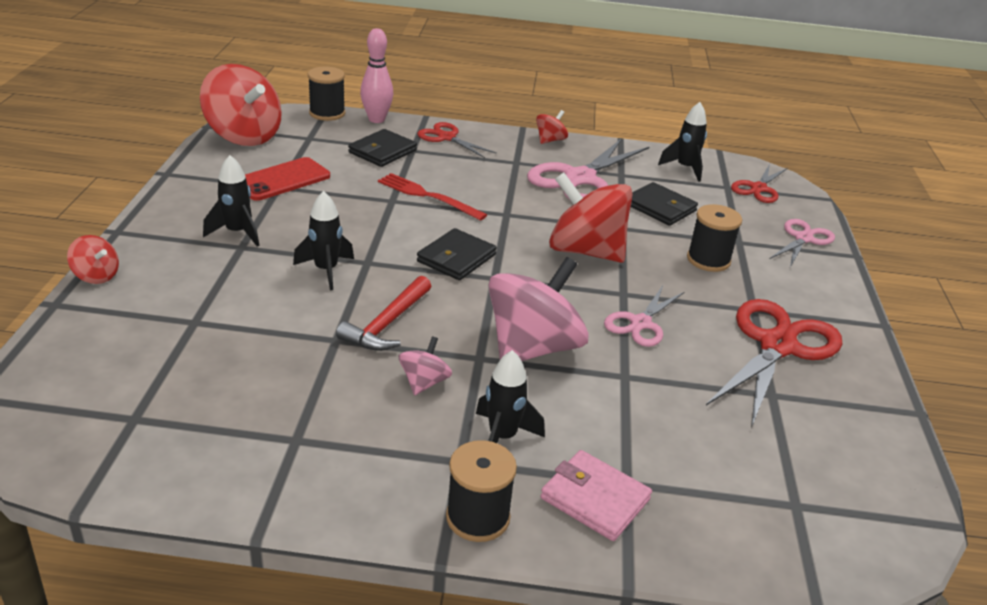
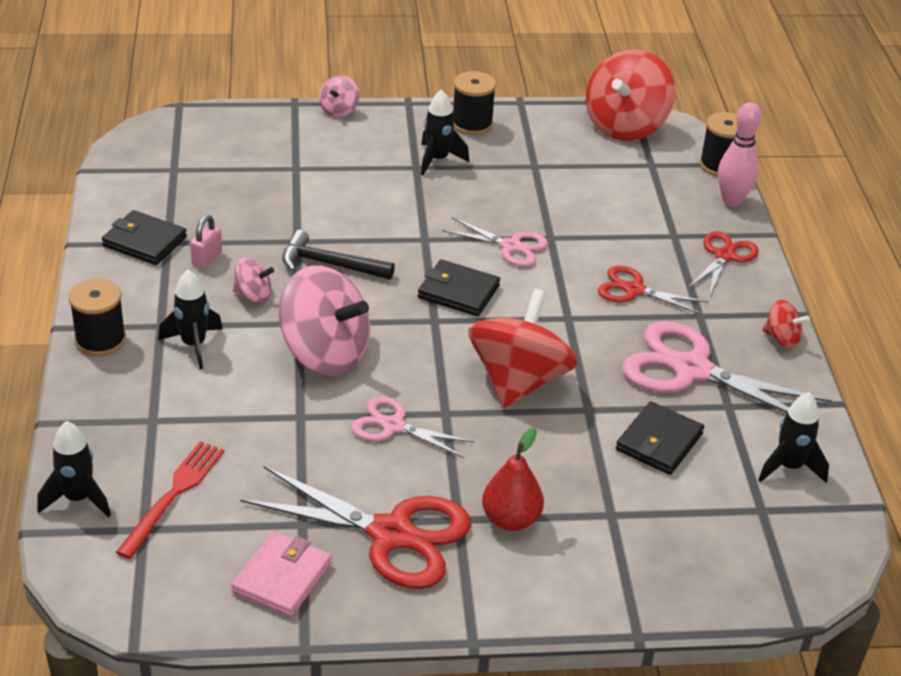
camera: 80 degrees right, 5 degrees up
(96, 276) = (339, 110): red spinning top -> pink spinning top
(282, 180) = (549, 165): red phone -> none
(326, 270) = (399, 218): black rocket -> black rocket (78, 499)
(342, 410) = (207, 258): none -> pink padlock
(382, 151) = (655, 216): black wallet -> black wallet (144, 241)
(387, 324) = (330, 264): red hammer -> black hammer
(428, 196) = (573, 259): red fork -> red fork (173, 495)
(595, 499) = (130, 401): pink wallet -> pink wallet (282, 578)
(708, 260) = (550, 483): black spool -> black spool (472, 124)
(751, 285) = (511, 520): none -> red pear
(758, 189) = (777, 543): red scissors -> red scissors (633, 290)
(803, 238) = (655, 581): pink scissors -> pink scissors (511, 246)

